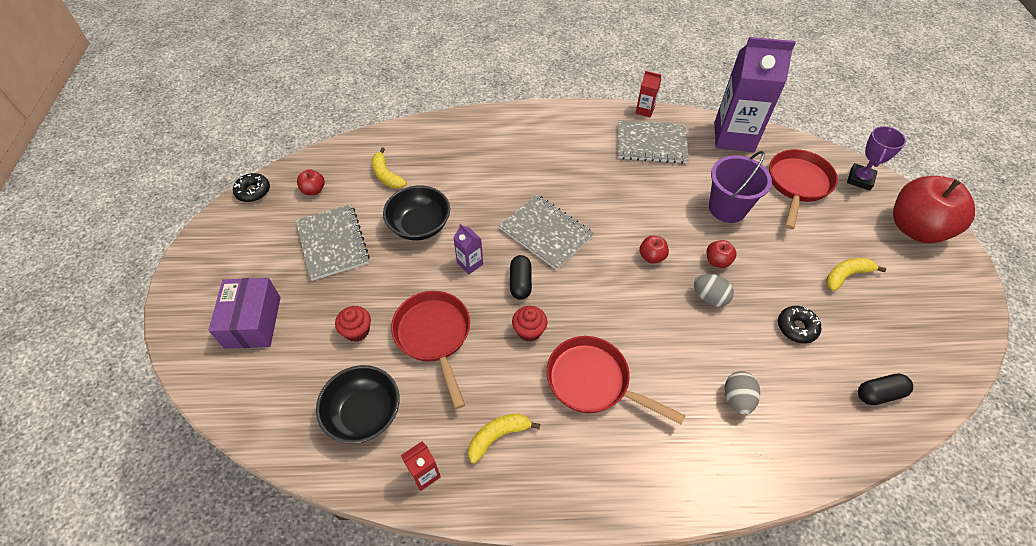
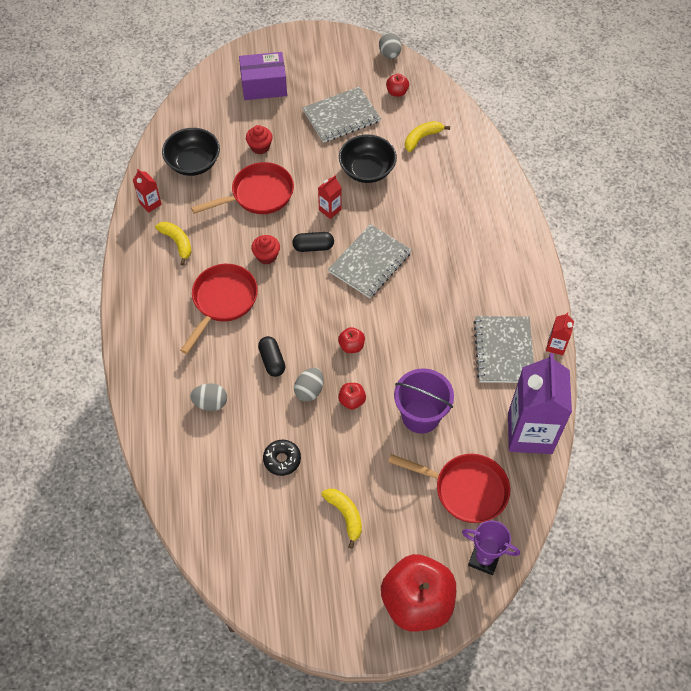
camera: 85 degrees right, 5 degrees up
(253, 191) = (389, 54): black donut -> grey egg
(470, 263) = (330, 210): purple carton -> red carton
(879, 394) = (218, 517): black capsule -> black capsule (272, 361)

